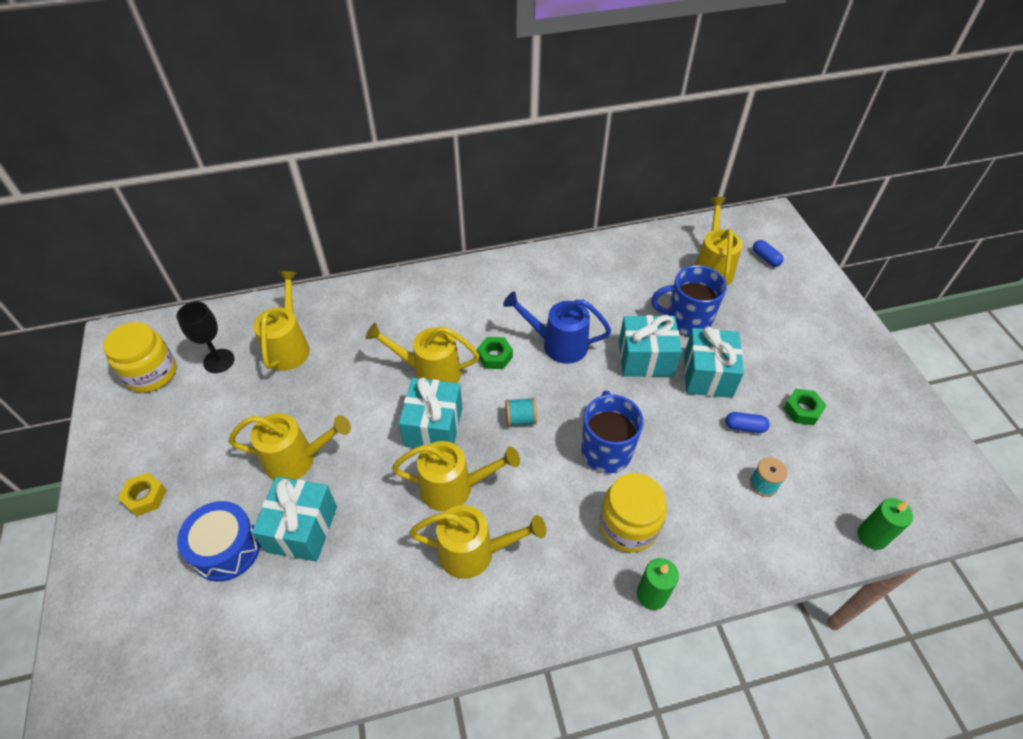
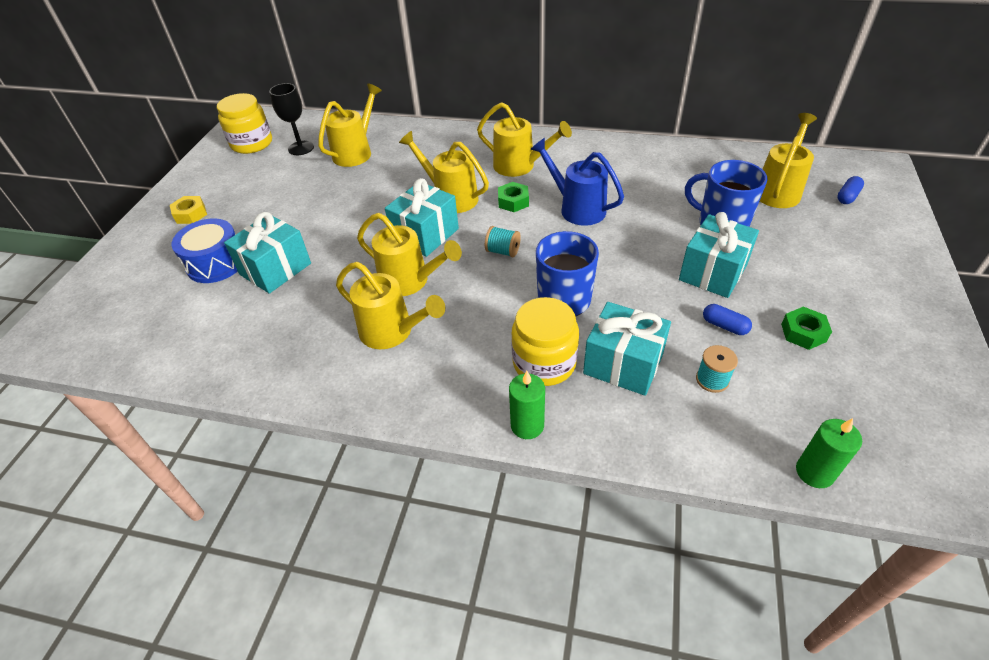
camera: 30 degrees right, 5 degrees down
(298, 459) = (307, 224): yellow watering can -> yellow watering can (520, 166)
(645, 358) = (655, 241): turquoise gift -> turquoise gift (623, 364)
(765, 258) = (847, 197): blue capsule -> blue capsule turned 45 degrees clockwise

